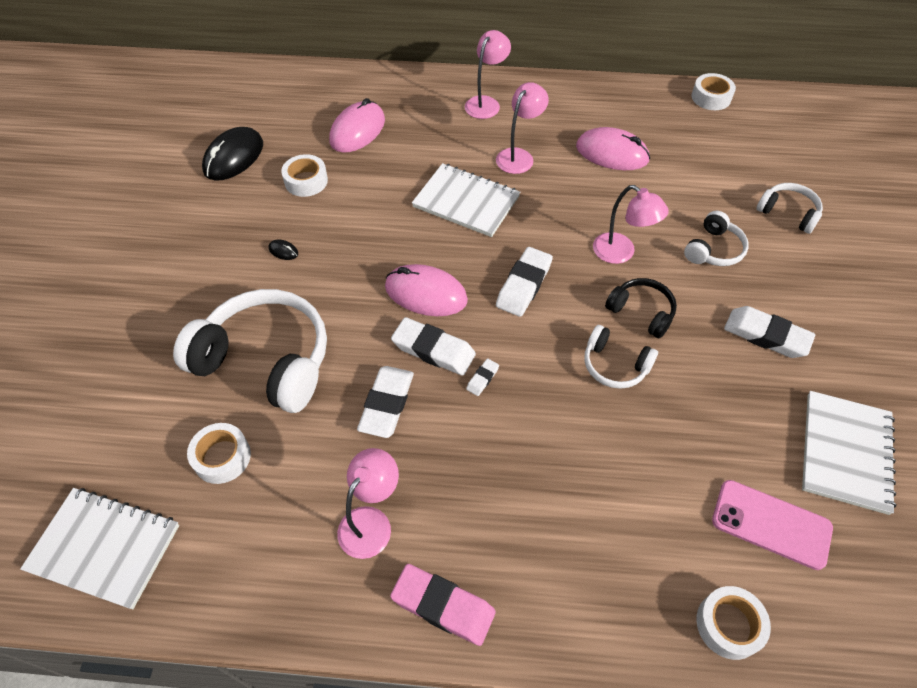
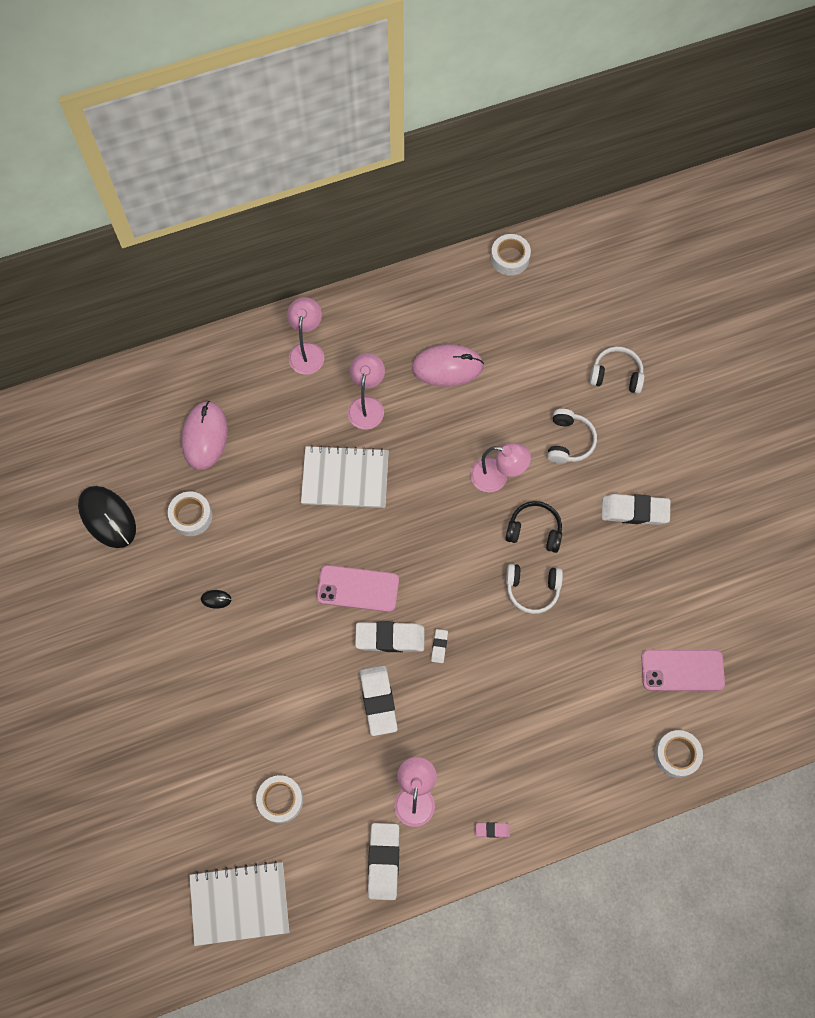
camera: 25 degrees left, 15 degrees up
(234, 157) = (107, 518): black mouse -> black mouse turned 45 degrees counterclockwise
(266, 360) = (264, 707): white headphones -> none
(426, 294) = (358, 588): pink mouse -> pink phone
(443, 606) = (492, 830): pink eraser -> pink eraser, size x0.48
(523, 285) = (432, 545): white eraser -> white eraser (383, 861)
(845, 452) = (716, 590): white notebook -> none

